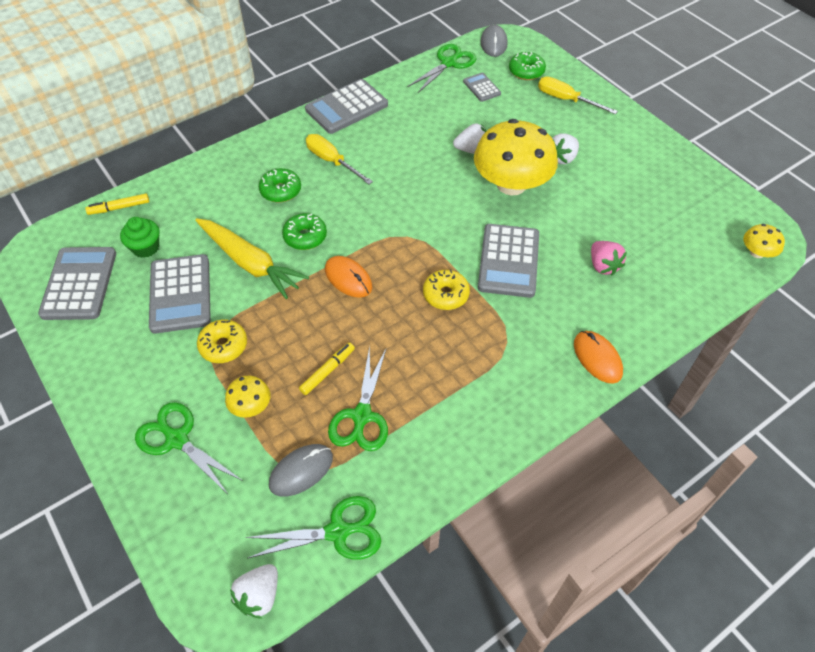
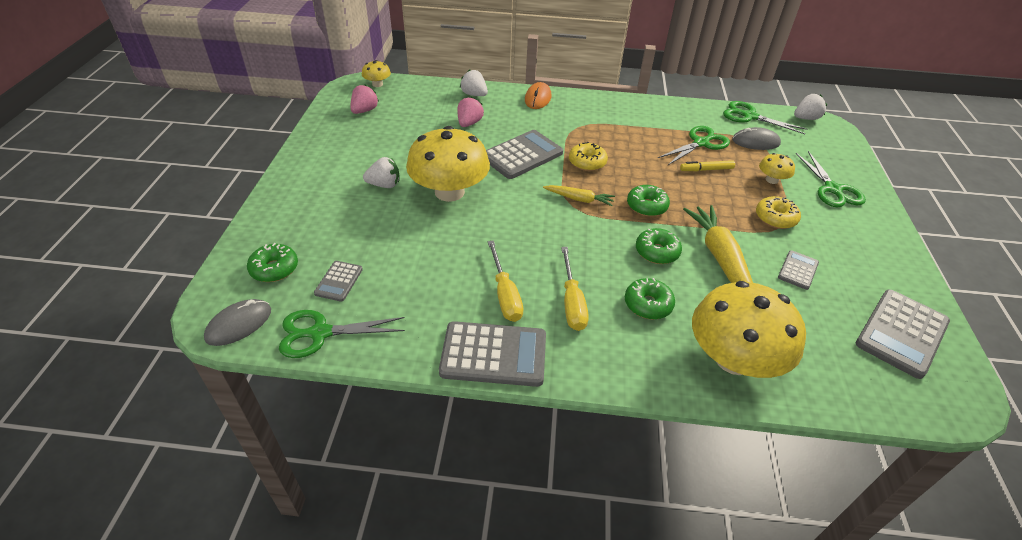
camera: 140 degrees left, 10 degrees down
(119, 208) = (841, 394): yellow marker -> none
(146, 247) = (820, 330): green cupcake -> none
(180, 294) = (798, 270): grey calculator -> grey calculator, size x0.52
(200, 189) = (733, 359): none -> yellow mushroom
(348, 278) = (646, 206): orange mouse -> green donut
(409, 246) = (579, 199): none -> yellow carrot
(472, 150) = (439, 232): white strawberry -> white strawberry (474, 94)
(566, 100) = (297, 221): yellow screwdriver -> yellow screwdriver (505, 294)
(703, 212) = (364, 111): none -> pink strawberry

